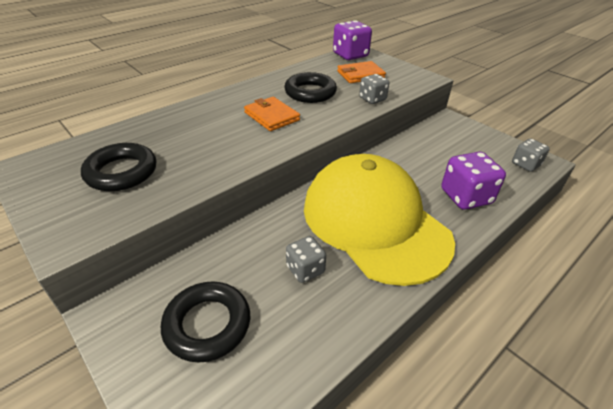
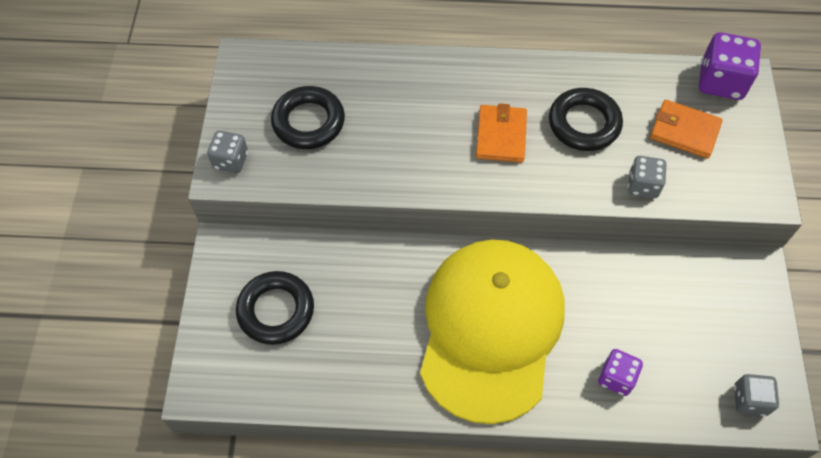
camera: 45 degrees right, 20 degrees up
(305, 269) = (383, 325): grey dice -> grey dice (231, 160)
(465, 197) = (616, 378): purple dice -> purple dice, size x0.62

